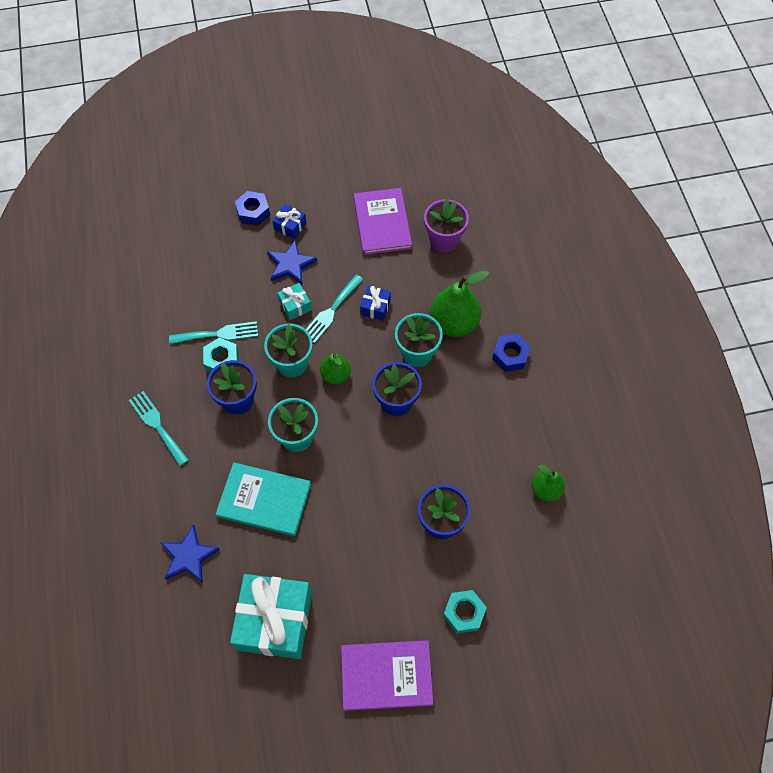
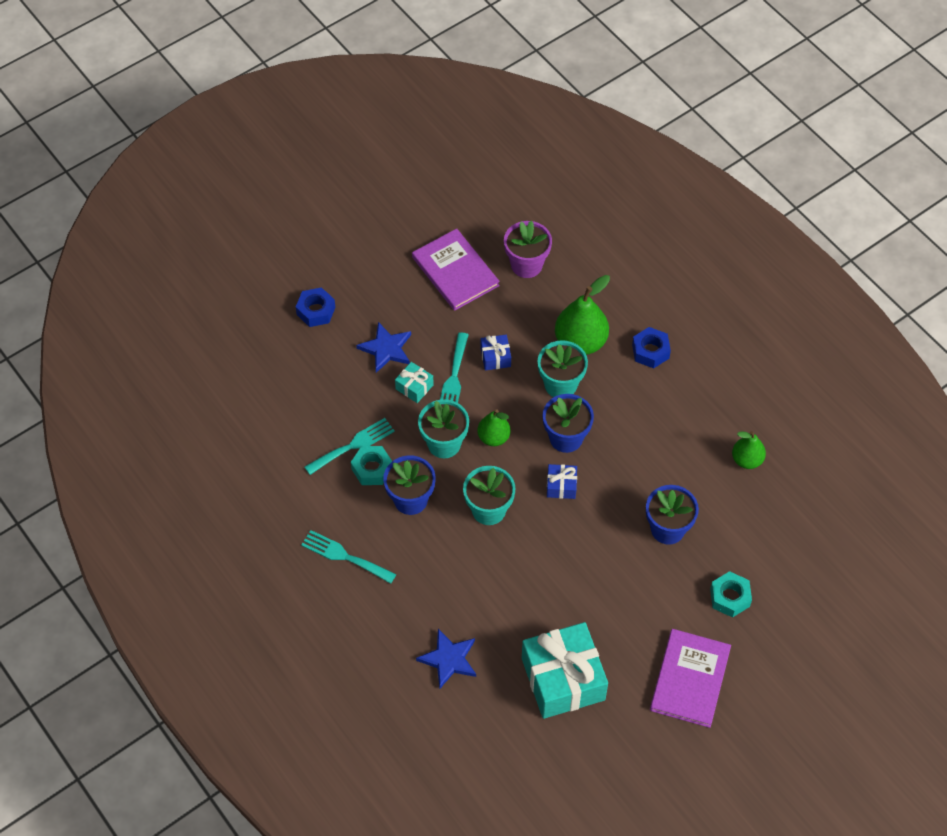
camera: 25 degrees left, 5 degrees down
(264, 500) = (491, 580): turquoise book -> none
(290, 226) = (363, 311): blue gift -> blue gift (561, 486)
(386, 675) = (689, 679): purple book -> purple book turned 45 degrees counterclockwise

